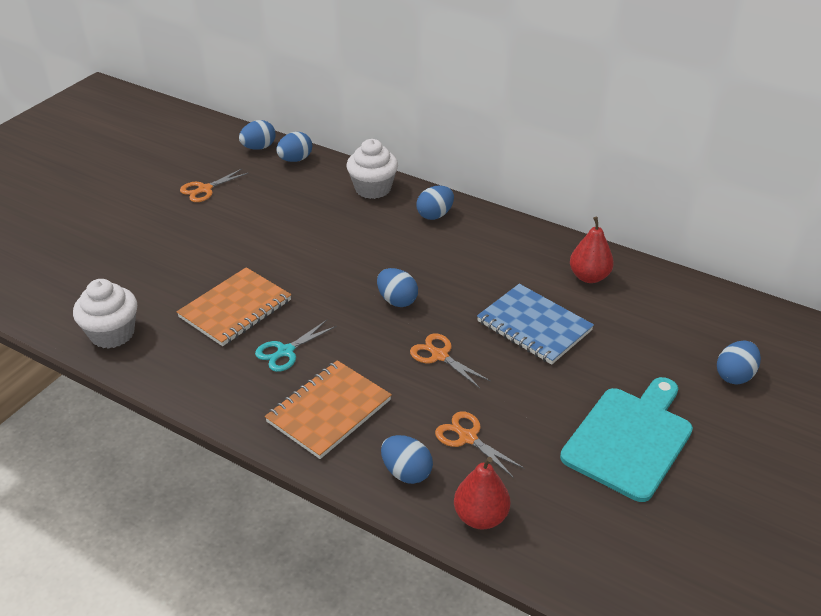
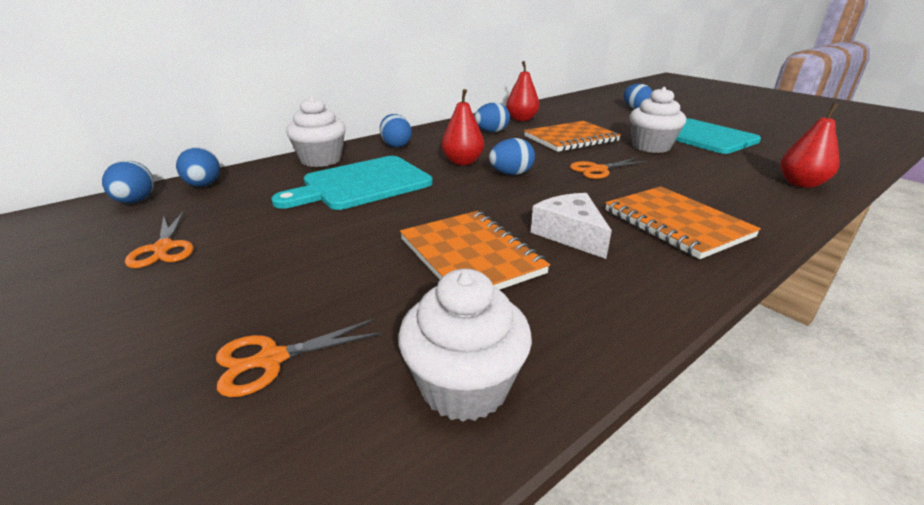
camera: 70 degrees left, 10 degrees down
(285, 351) = (570, 234): turquoise scissors -> white cheese
(332, 227) = (362, 184): none -> turquoise cutting board
(406, 472) = (758, 202): blue egg -> blue egg (491, 131)
(411, 265) = (462, 162): none -> red pear
(468, 437) = (706, 175): orange scissors -> orange scissors (271, 359)
(534, 326) = (571, 139): blue notebook -> orange notebook
(546, 394) = (651, 147): none -> white cupcake

